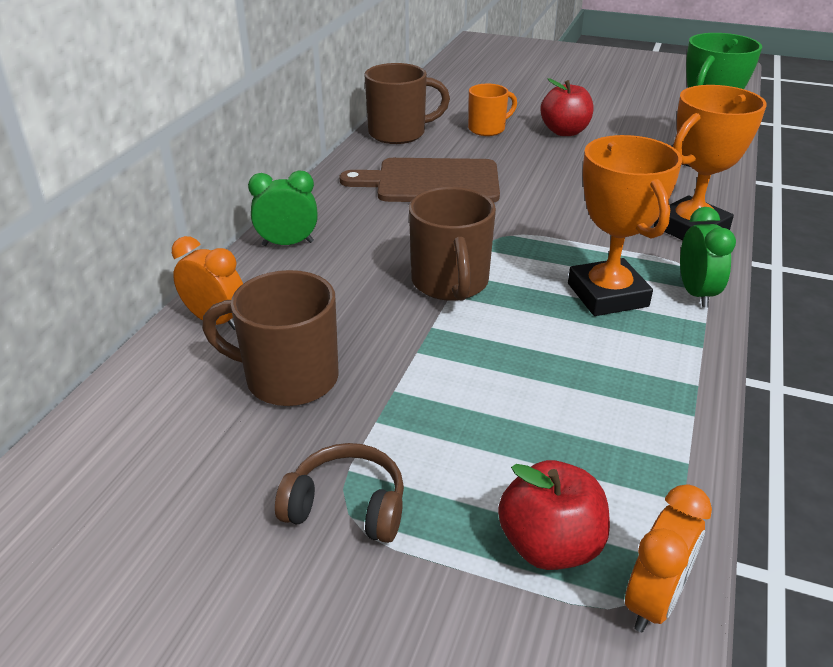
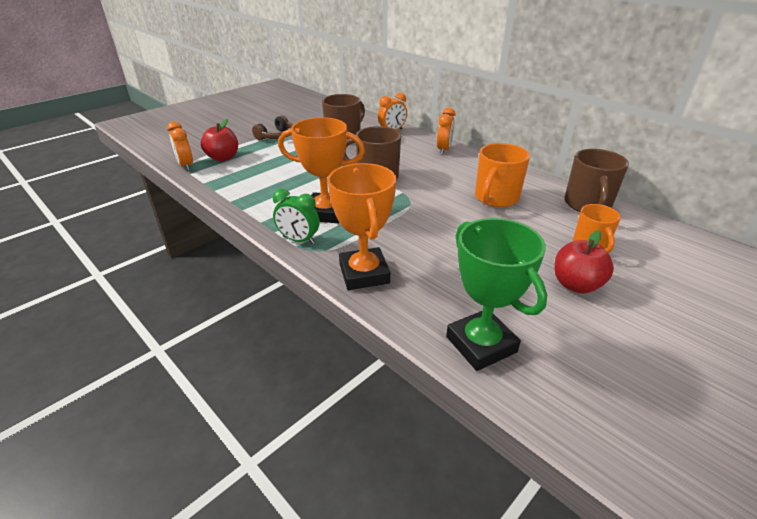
camera: 115 degrees right, 0 degrees up
(287, 243) = (444, 150): green clock -> orange clock
(431, 182) = (495, 198): brown cutting board -> orange mug

